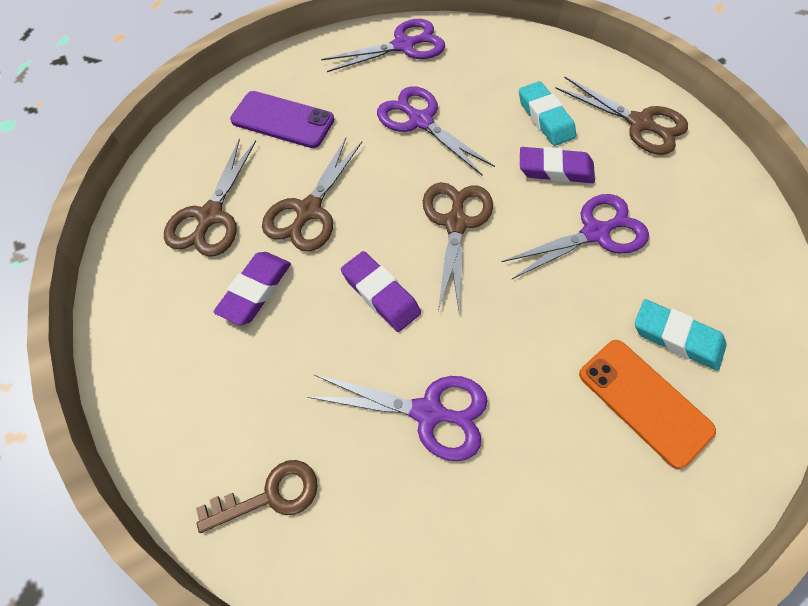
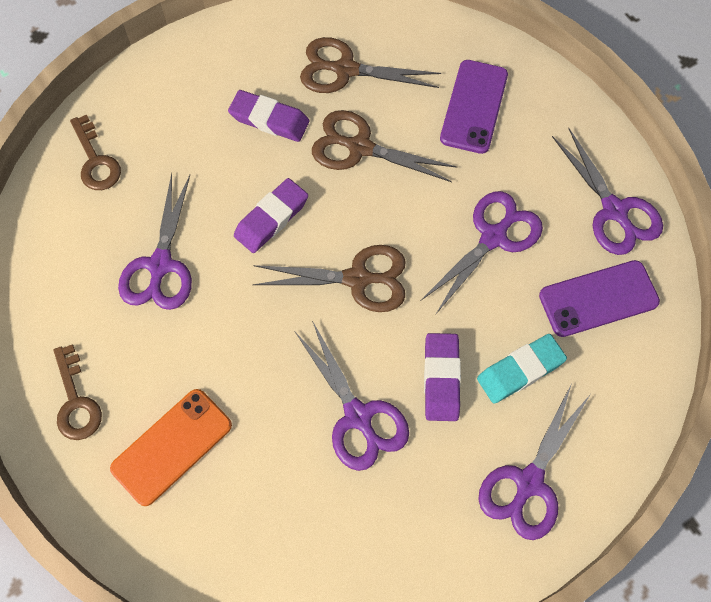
camera: 85 degrees right, 5 degrees up
(481, 65) = (598, 299): none -> purple phone
(602, 513) = (76, 401): none -> brown key
(639, 124) = (528, 482): brown scissors -> purple scissors
(676, 337) = (238, 486): turquoise eraser -> none

